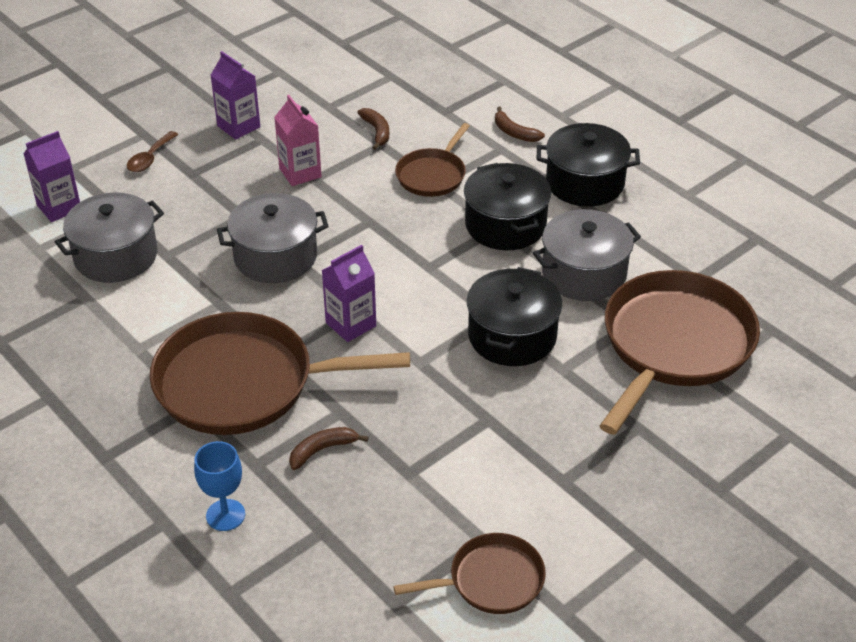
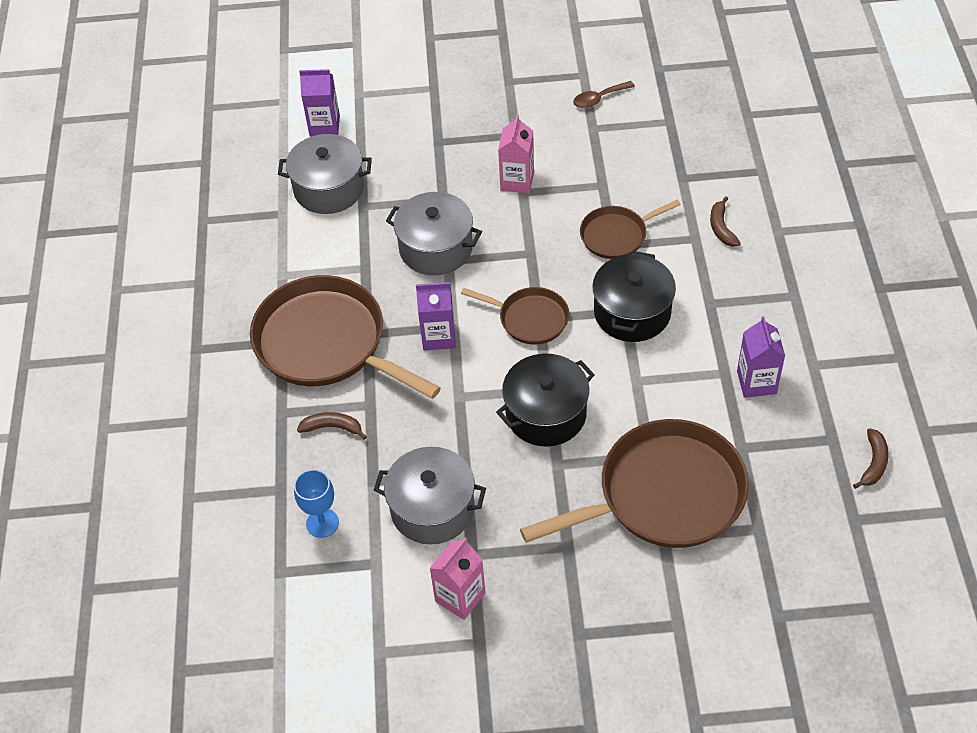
camera: 40 degrees right, 10 degrees up
(150, 158) = (420, 112): brown spoon -> brown spoon (598, 99)
(225, 515) = (232, 439): blue goblet -> blue goblet (322, 523)
(238, 126) = (508, 114): purple carton -> purple carton (756, 382)
(377, 131) = (609, 171): brown banana -> brown banana (873, 463)
(491, 580) = (354, 596): brown pan -> brown pan (530, 319)
(584, 273) = (653, 391): grey pot -> grey pot (432, 508)
(585, 183) = (735, 307): black pot -> none
(589, 521) = (460, 597): none -> pink carton

